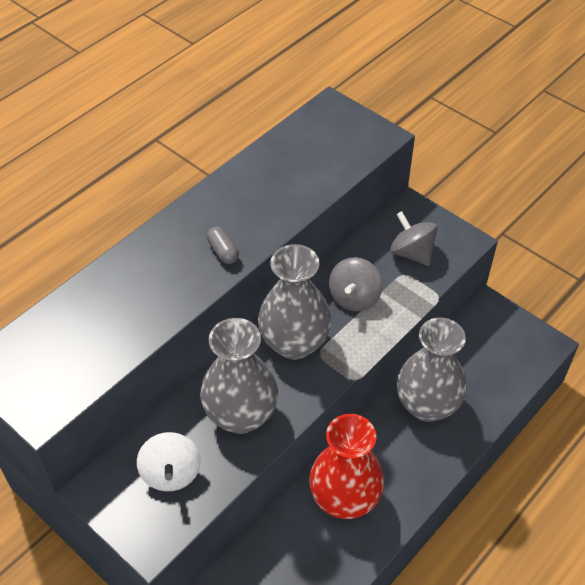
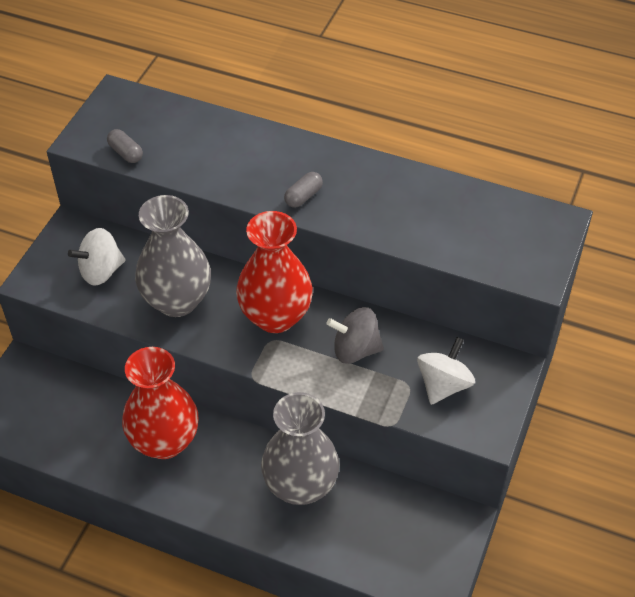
camera: 70 degrees right, 0 degrees up
(85, 376) = (126, 153): none -> grey capsule
(294, 343) = (275, 316): grey vase -> red vase
(411, 253) = (443, 385): grey spinning top -> white spinning top

